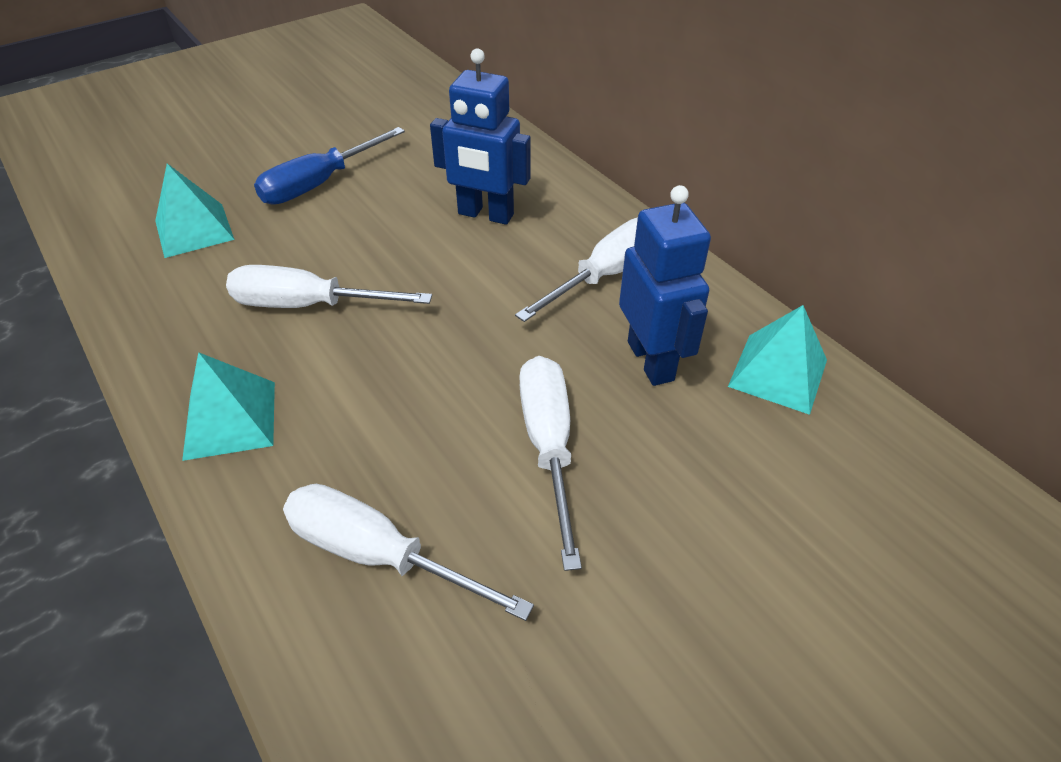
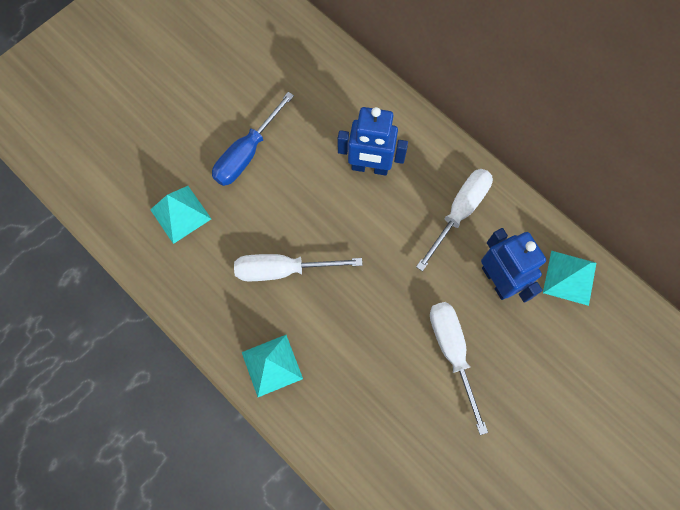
camera: 10 degrees left, 25 degrees up
(378, 554) = (382, 435): white screwdriver -> none

